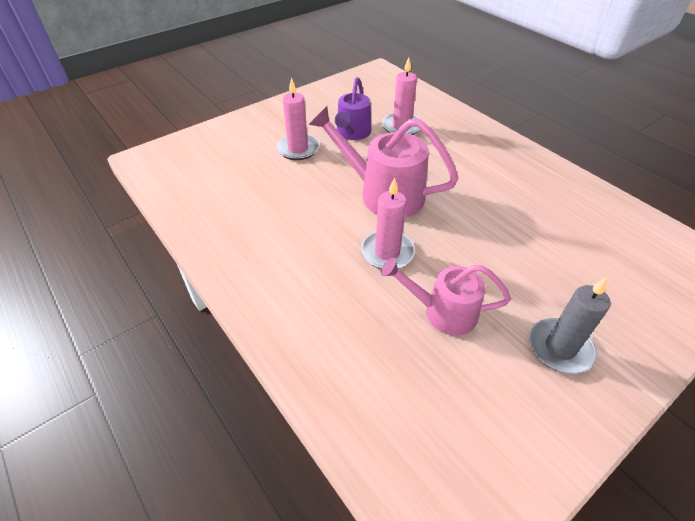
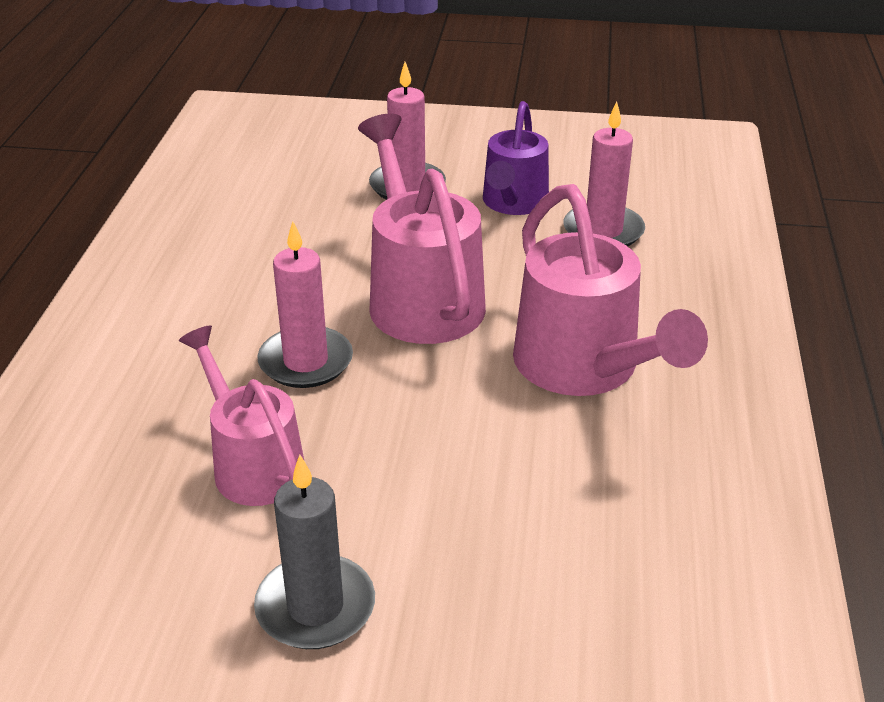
camera: 45 degrees right, 10 degrees down
(352, 133) = (513, 203): purple watering can -> purple watering can turned 45 degrees counterclockwise
(483, 184) = (585, 369): none -> pink watering can

